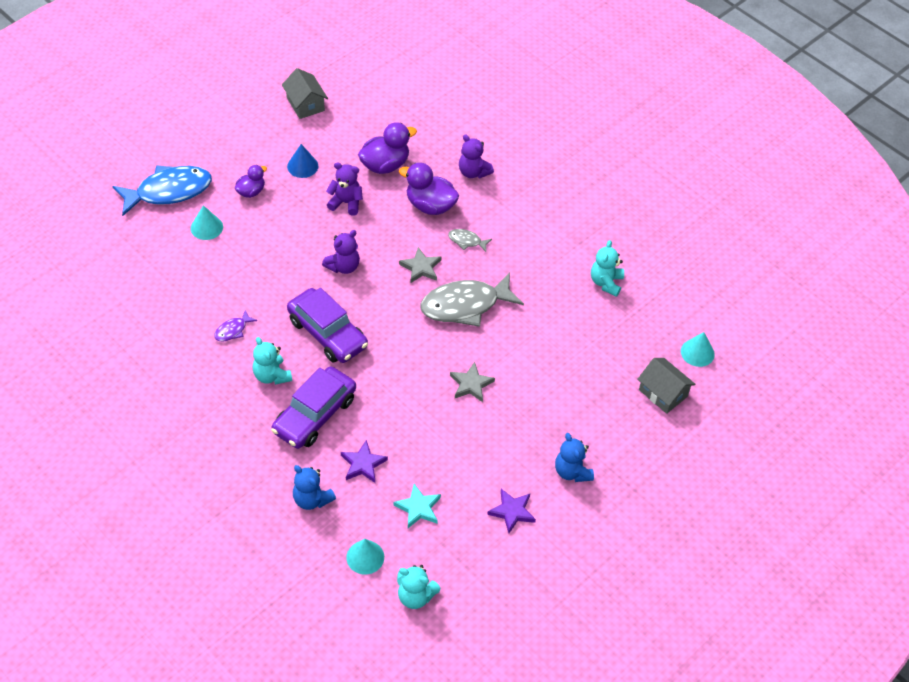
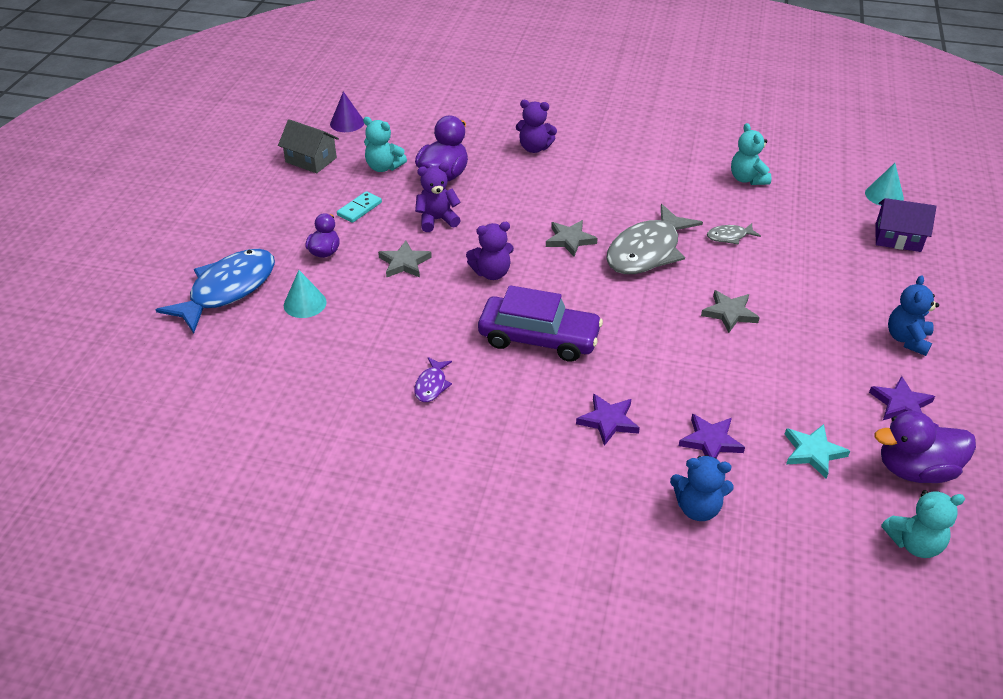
camera: 30 degrees left, 10 degrees down
(272, 375) = (521, 407): turquoise teddy bear -> turquoise teddy bear (384, 167)
(294, 228) = (404, 263): none -> grey star
(302, 166) = (359, 209): blue cone -> turquoise domino
(314, 415) = (608, 421): purple car -> purple star
(343, 266) = (491, 273): purple teddy bear -> purple teddy bear turned 60 degrees clockwise
(358, 80) = (347, 123): none -> purple cone
(365, 557) = (819, 534): turquoise cone -> none
(430, 206) = (523, 188): purple duck -> purple duck (915, 469)
(466, 241) = (589, 201): grey fish -> grey fish (729, 237)
(572, 471) = (907, 339): blue teddy bear -> blue teddy bear turned 75 degrees clockwise
(663, 393) = (897, 238): grey house -> purple house

